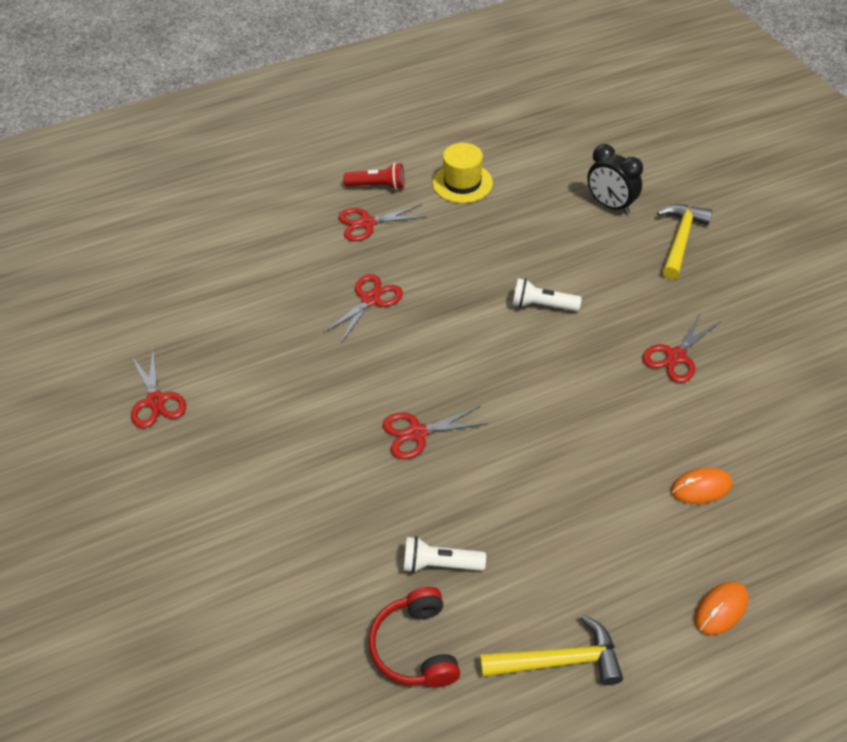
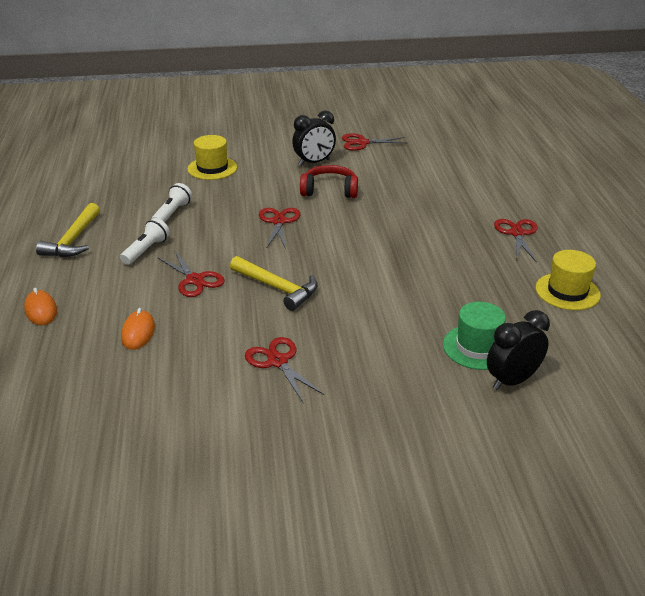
camera: 105 degrees right, 15 degrees down
(235, 441) = (314, 162): none -> black clock
(285, 567) = (212, 168): none -> yellow hat
(370, 299) = (421, 222): red scissors -> red scissors (195, 280)
(377, 186) = (570, 245): red flashlight -> none
(415, 647) = (127, 198): red headphones -> red headphones (329, 190)
(542, 305) = (379, 301): white flashlight -> white flashlight (146, 250)
(577, 229) = (477, 347): none -> green hat
(680, 240) = (438, 417): yellow hammer -> yellow hammer (277, 288)

